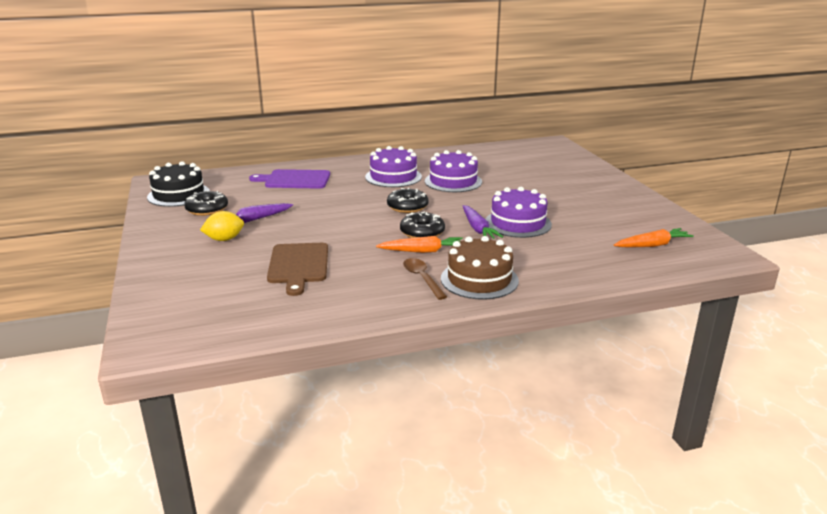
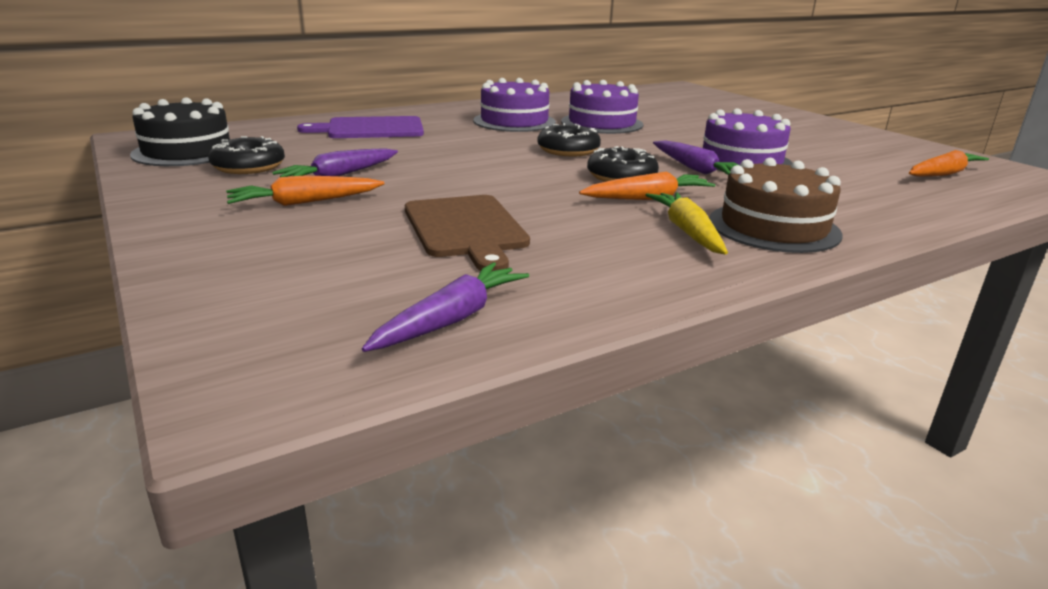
camera: 15 degrees left, 0 degrees up
(224, 239) = (305, 202): yellow lemon -> orange carrot
(253, 320) = (450, 320): none -> purple carrot
(422, 278) = (687, 232): brown spoon -> yellow carrot

